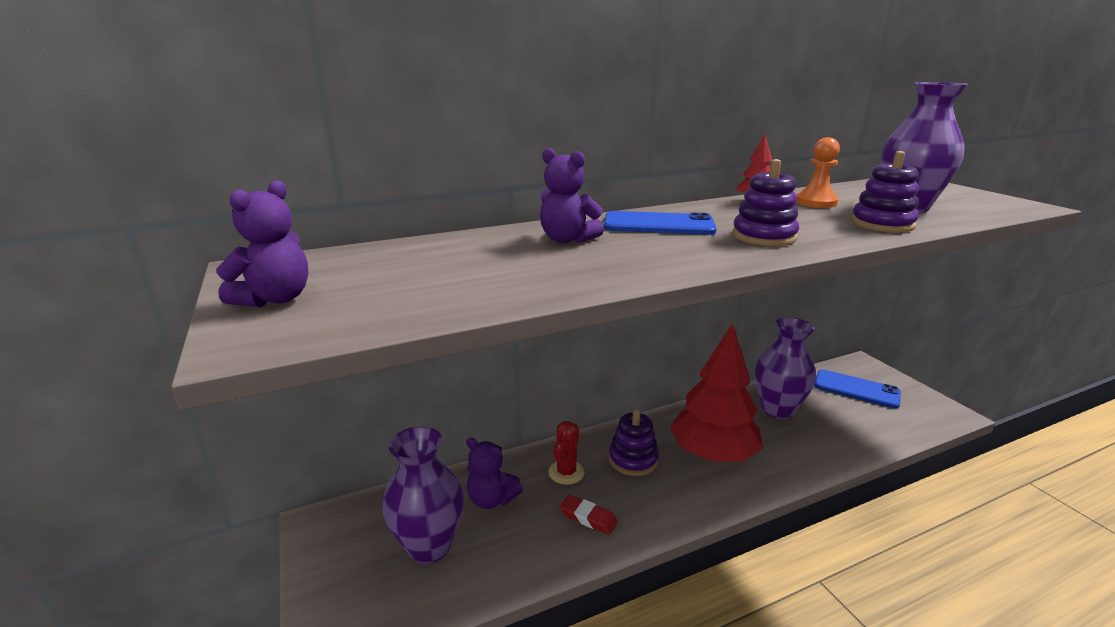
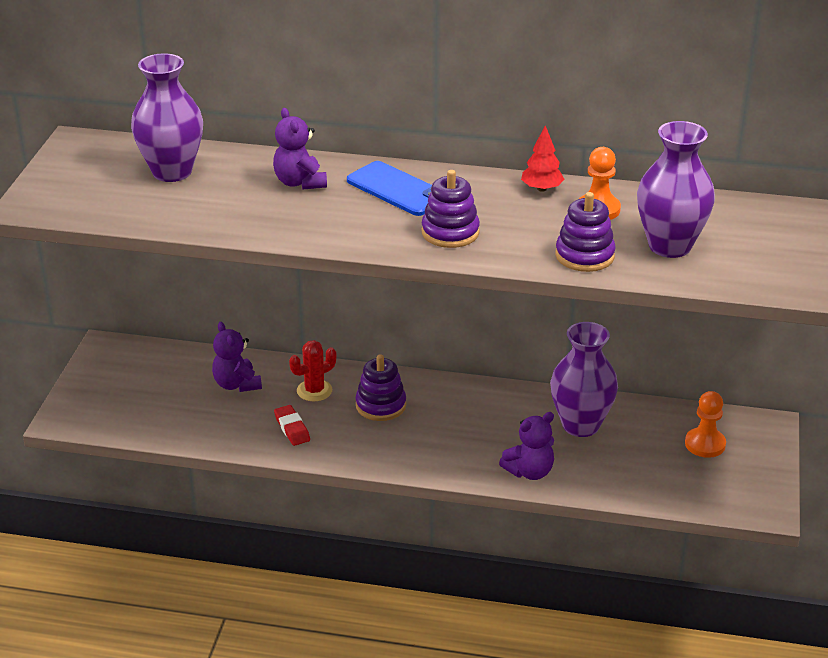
camera: 35 degrees right, 10 degrees up
(275, 299) = (65, 177): purple teddy bear -> purple teddy bear (529, 472)
(429, 546) = (165, 395): purple vase -> purple vase (172, 172)
(713, 454) = (455, 432): red tree -> none
(856, 389) = (705, 444): blue phone -> orange pawn

